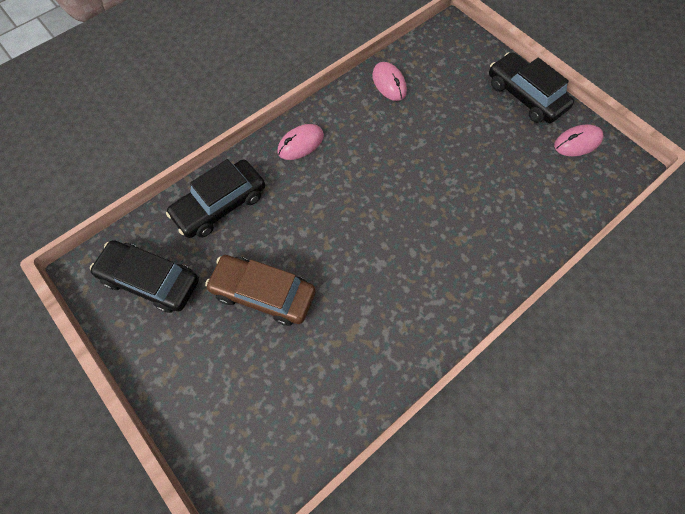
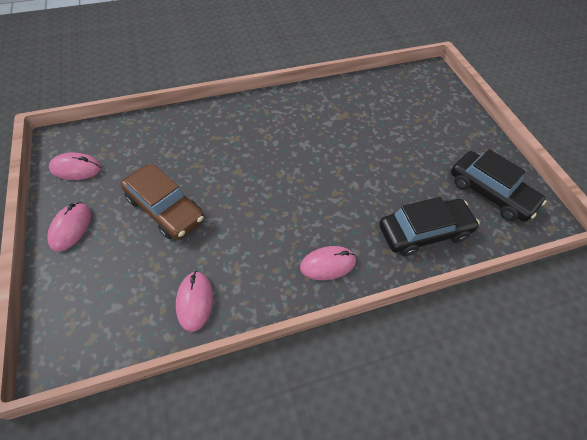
camera: 160 degrees left, 10 degrees down
(263, 293) = (399, 155): brown car -> brown car (165, 208)
(525, 96) = (71, 228): black car -> pink mouse

